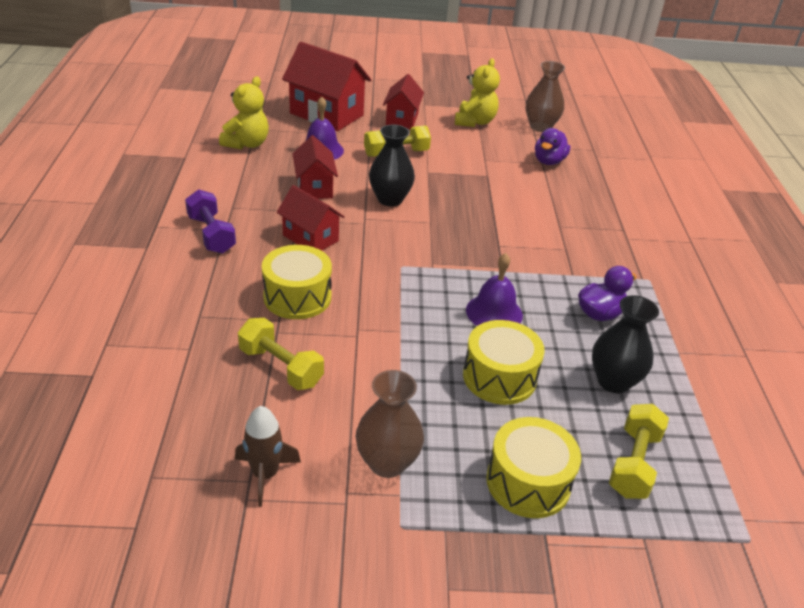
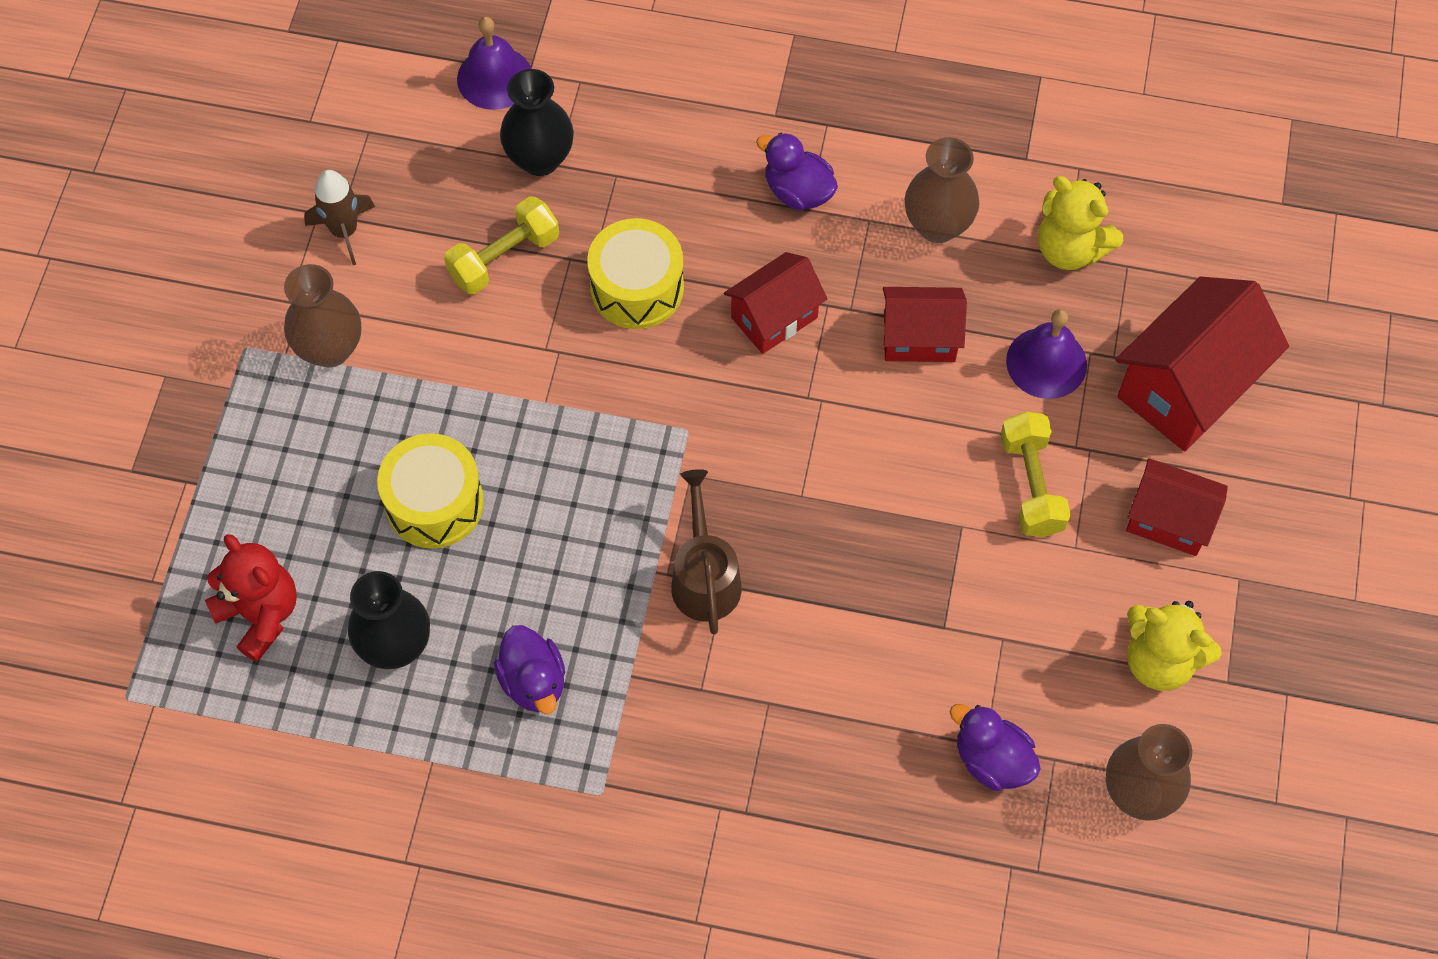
camera: 105 degrees right, 25 degrees up
(211, 234) = (798, 191): purple dumbbell -> purple duck
(234, 184) = (937, 225): none -> brown vase
(390, 199) = (874, 447): black vase -> black vase (540, 159)
(494, 312) = (561, 532): purple bell -> purple bell (494, 78)
(497, 252) = (704, 576): none -> brown watering can
(528, 482) = (266, 487): yellow drum -> none
(633, 463) = (260, 615): yellow dumbbell -> red teddy bear

